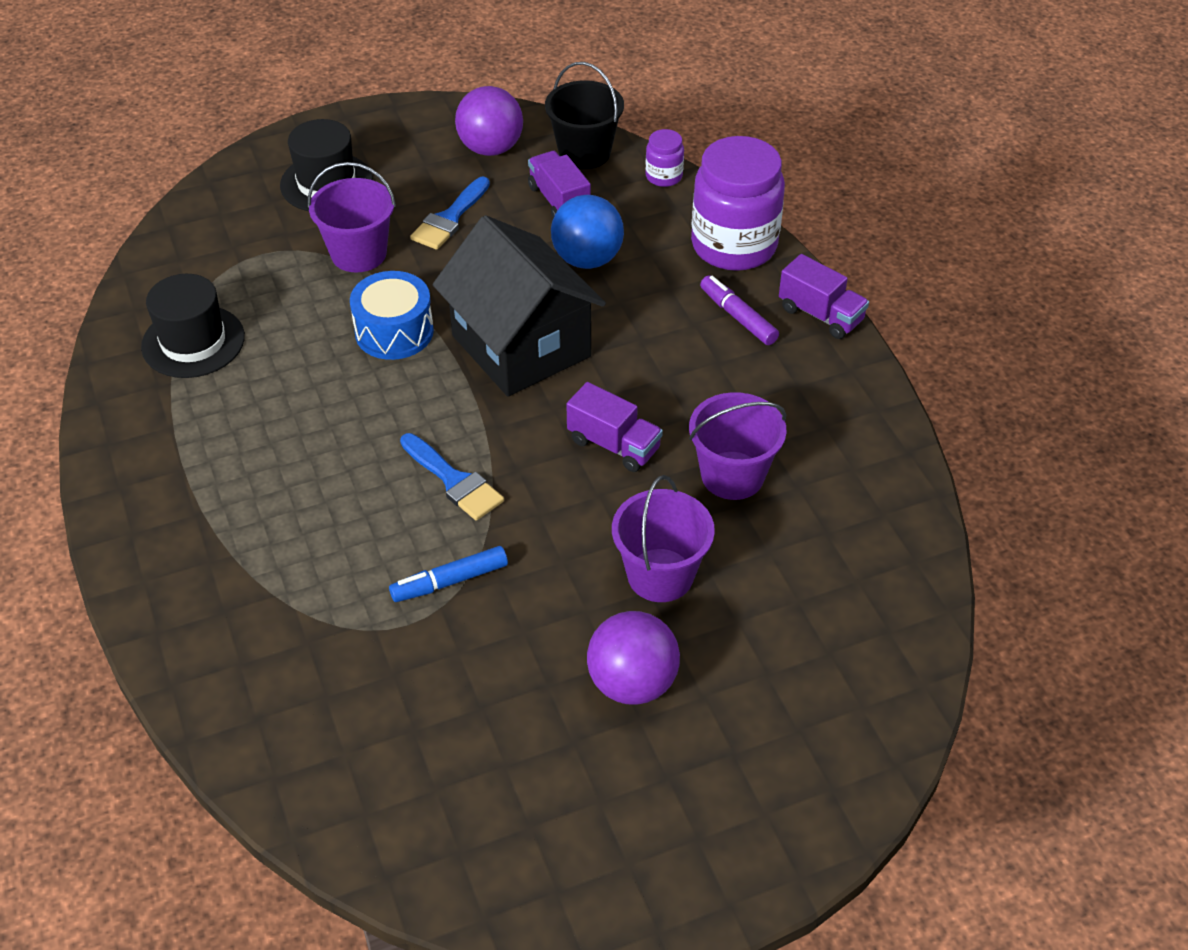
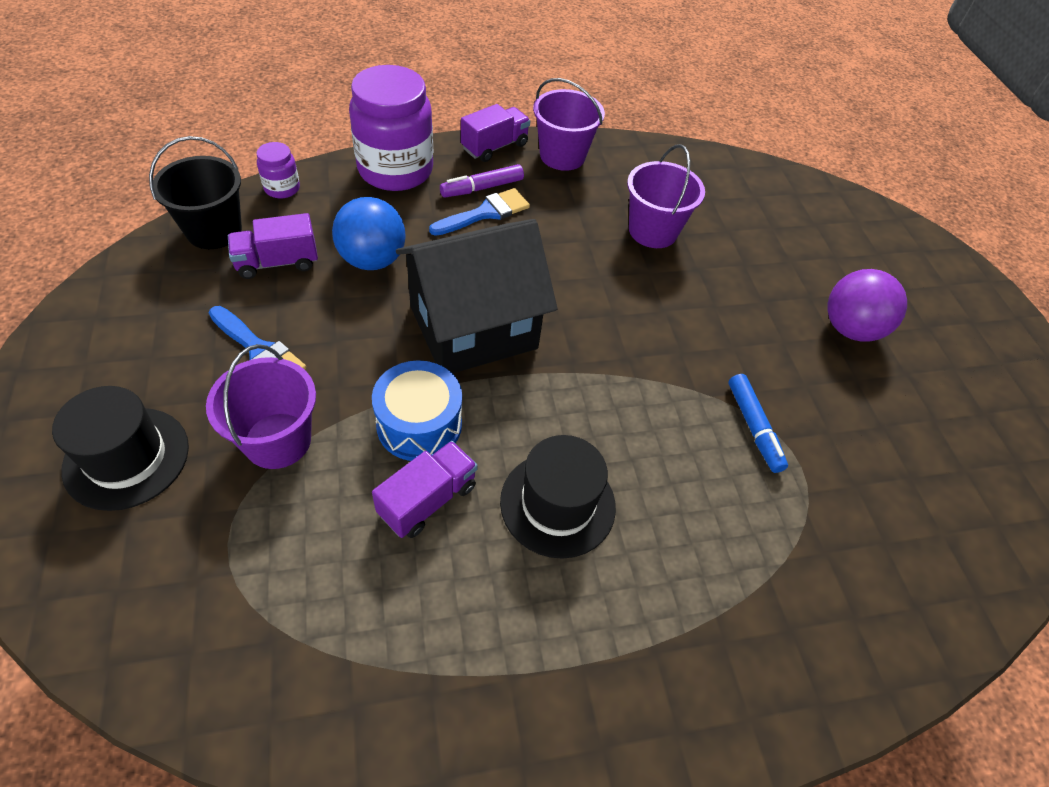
camera: 85 degrees left, 5 degrees up
(193, 342) = (365, 641): black hat -> black hat (558, 504)
(454, 481) = (636, 406): blue brush -> blue brush (485, 213)
(490, 148) = (160, 297): purple ball -> none
(614, 445) = (610, 290): purple truck -> purple truck (427, 500)
(660, 575) = (748, 291): purple bucket -> purple bucket (562, 156)

